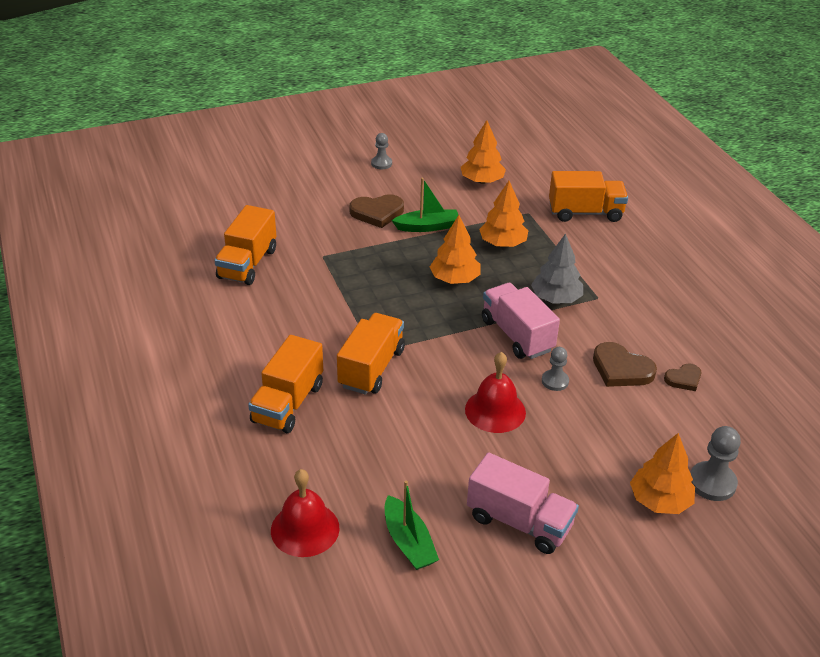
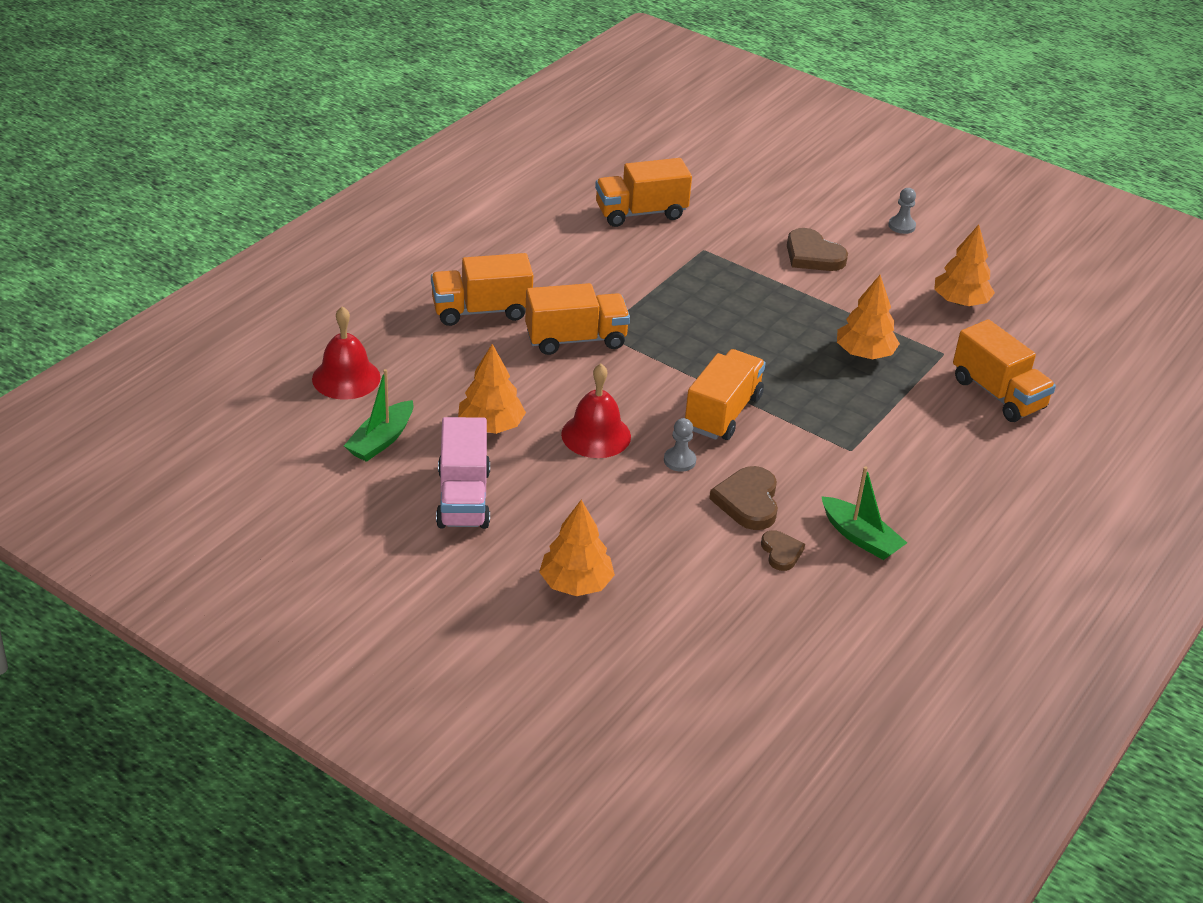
camera: 55 degrees right, 0 degrees up
(427, 227) = (830, 295): green boat -> green boat (860, 537)
(454, 279) = (765, 342): orange tree -> orange tree (491, 426)
(517, 335) = (723, 413): pink truck -> orange truck
(556, 298) = (813, 420): grey tree -> none
(684, 379) = (781, 552): brown heart -> brown heart turned 135 degrees counterclockwise
(712, 483) = (637, 615): grey pawn -> none

